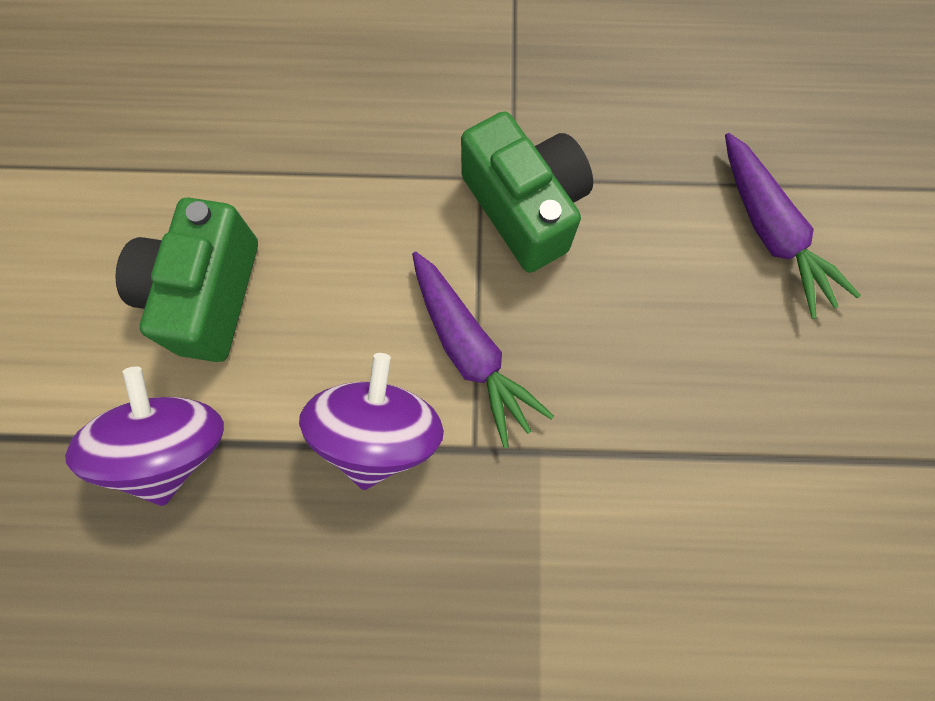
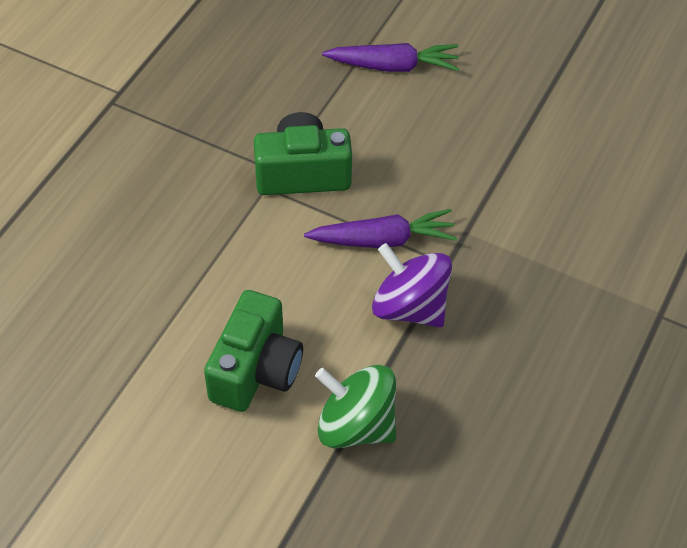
camera: 65 degrees left, 20 degrees down
(173, 446) = (356, 425): purple spinning top -> green spinning top
(206, 294) = (256, 370): green camera -> green camera turned 105 degrees counterclockwise

